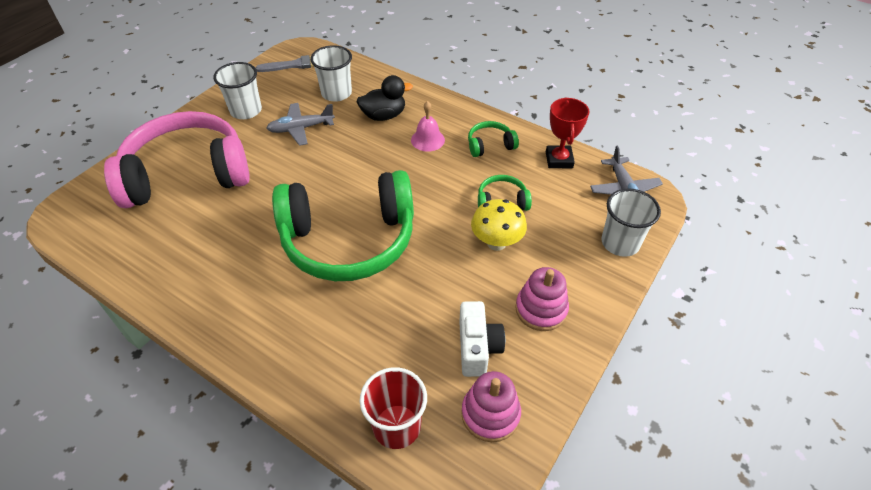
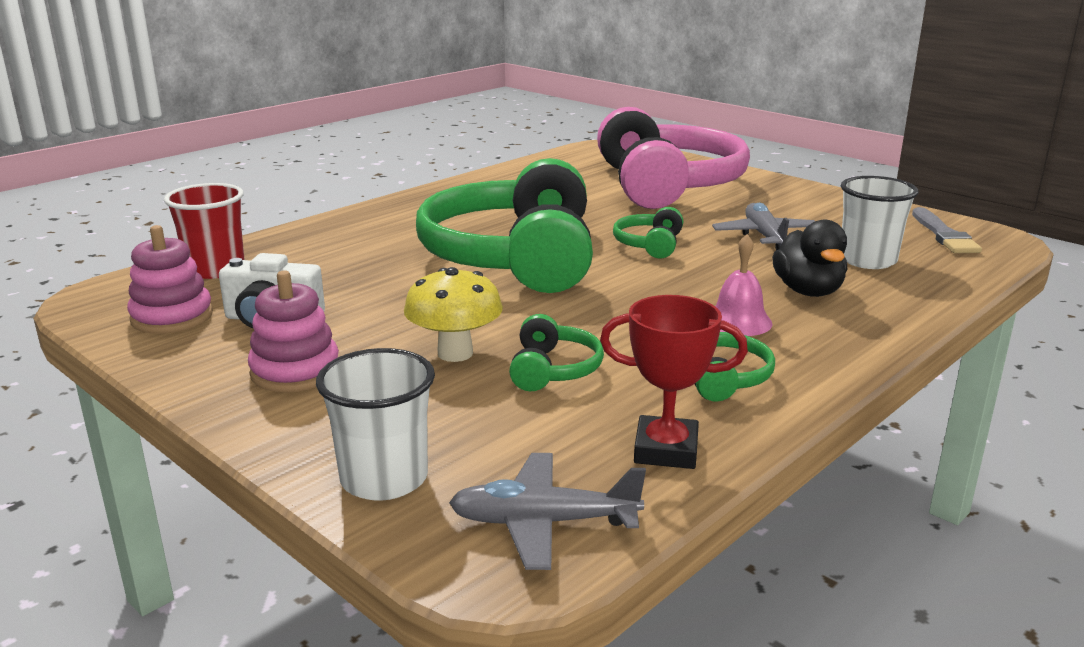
camera: 100 degrees right, 25 degrees down
(246, 111) = (805, 208): white cup -> none
(319, 177) = (649, 245): none -> green headphones

